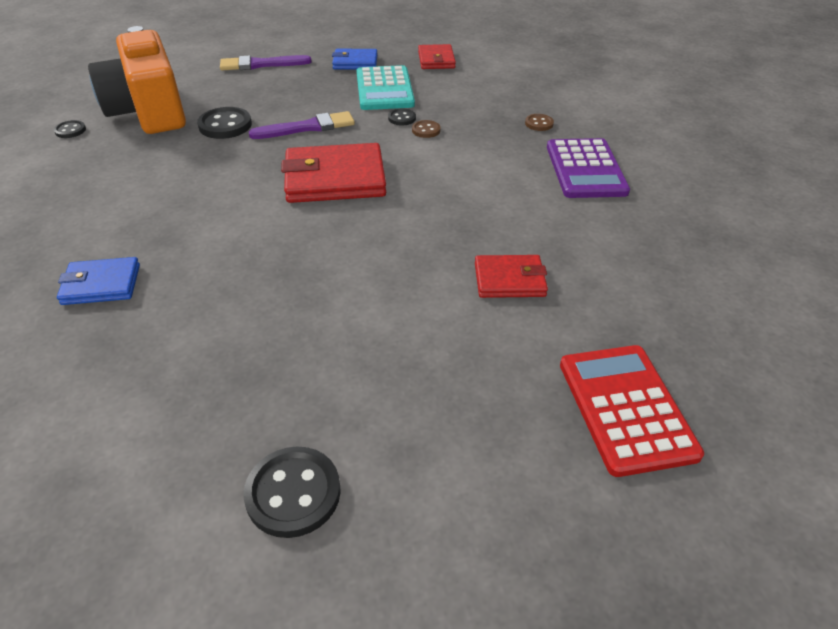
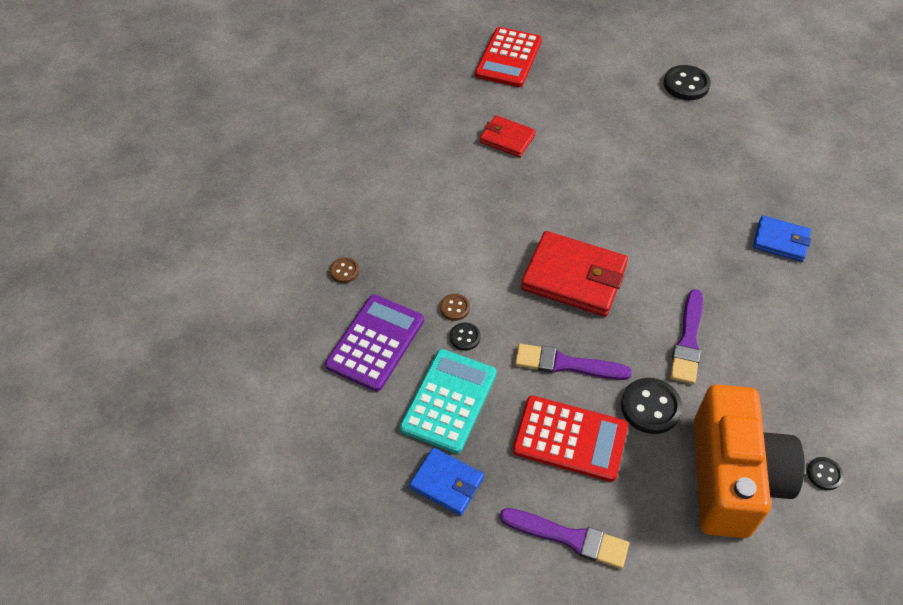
camera: 150 degrees left, 10 degrees up
(202, 169) = (688, 341): none -> purple brush
(282, 97) = (570, 439): none -> red calculator
(436, 60) = (345, 440): red wallet -> none
(585, 169) = (364, 202): purple calculator -> purple calculator (375, 343)

